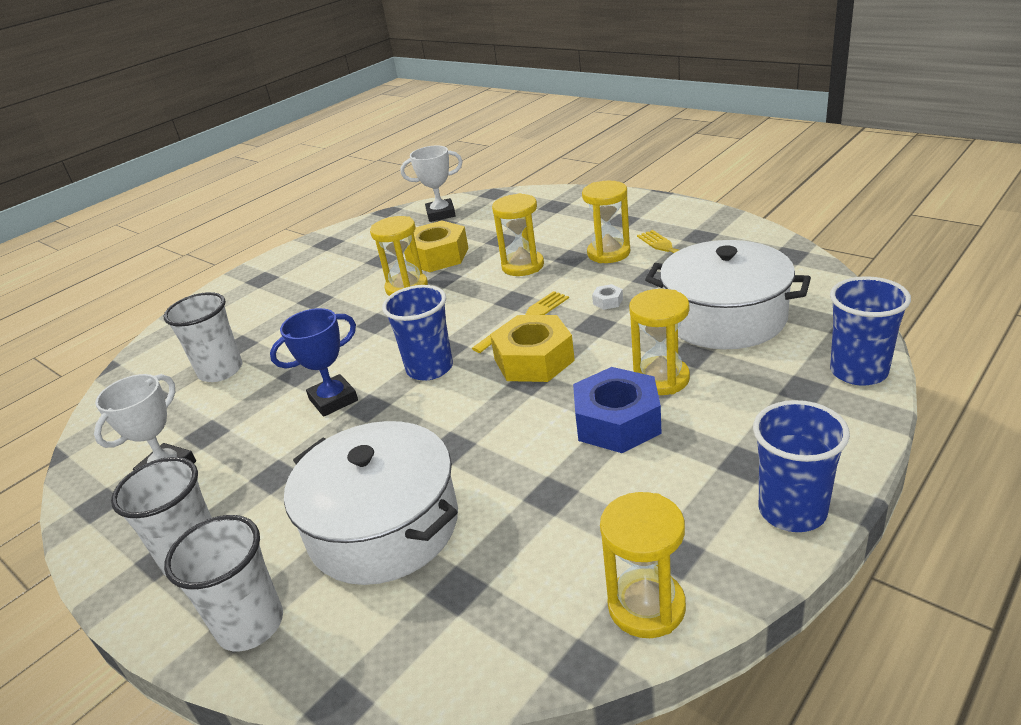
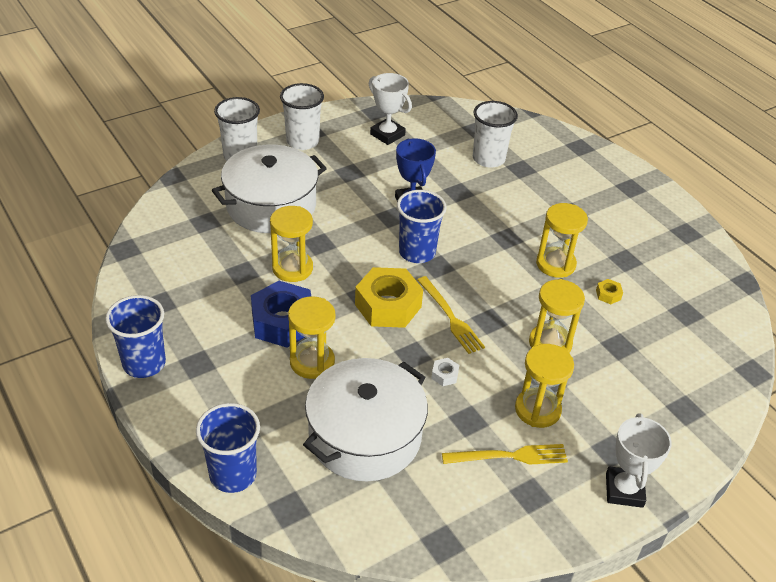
camera: 100 degrees right, 10 degrees up
(438, 256) = (608, 295): yellow nut -> yellow nut, size x0.41
(441, 214) = (713, 318): white trophy -> white trophy (624, 490)
(646, 606) = (136, 280): yellow hourglass -> yellow hourglass (292, 268)

